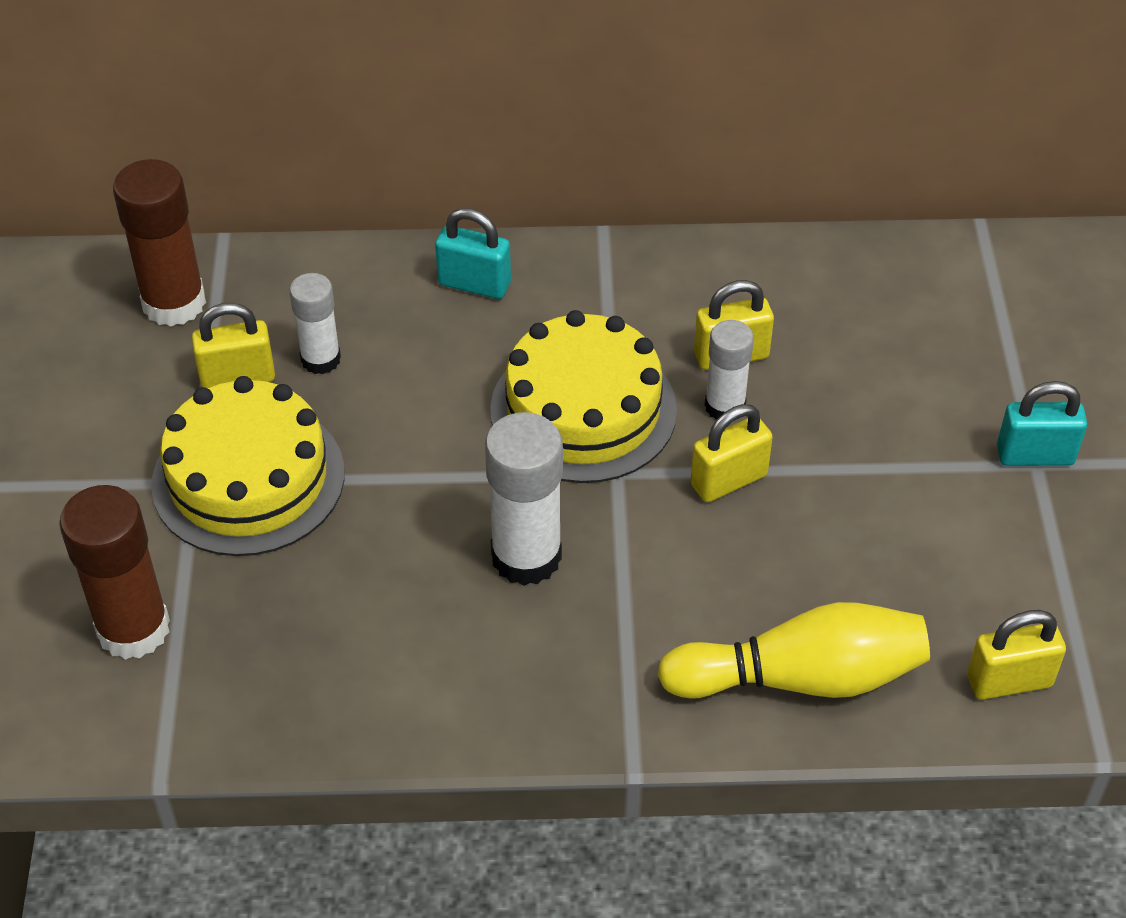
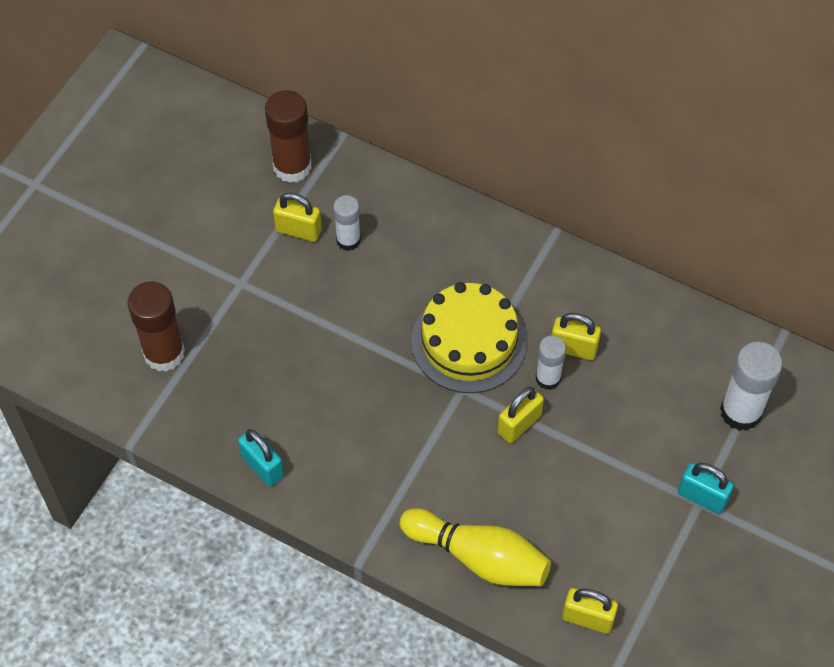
camera: 30 degrees right, 10 degrees up
(248, 478) = (268, 295): yellow cake -> none
(474, 284) = (460, 232): turquoise padlock -> turquoise padlock (262, 466)
(526, 556) = (382, 414): white glue stick -> white glue stick (741, 412)
(728, 480) = (519, 424): yellow padlock -> yellow padlock turned 45 degrees counterclockwise

